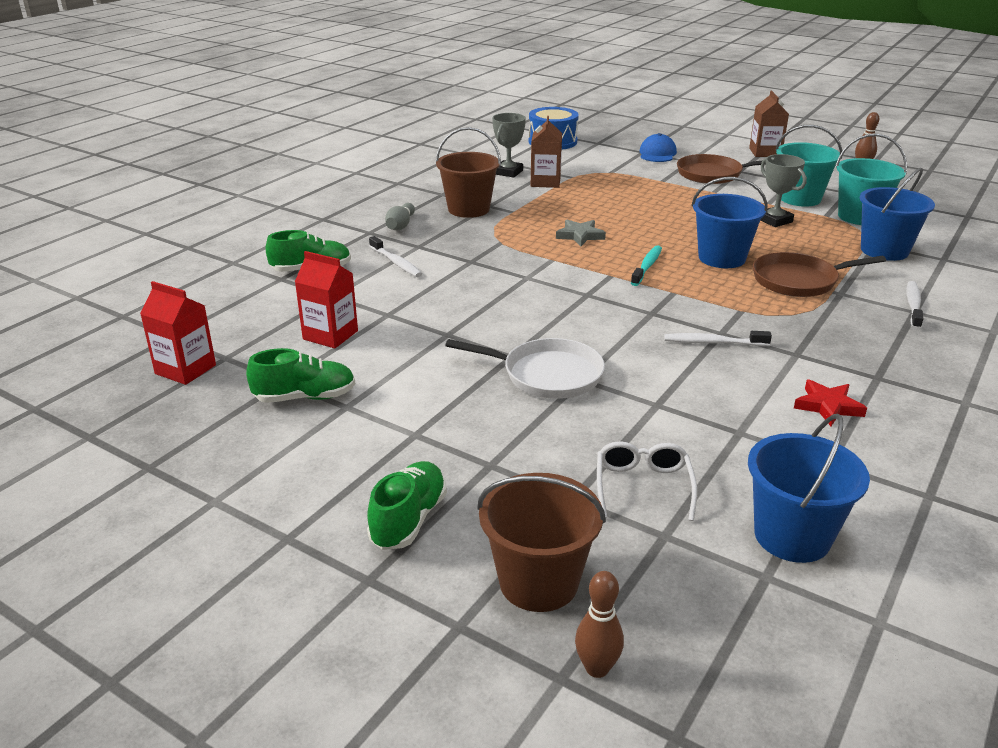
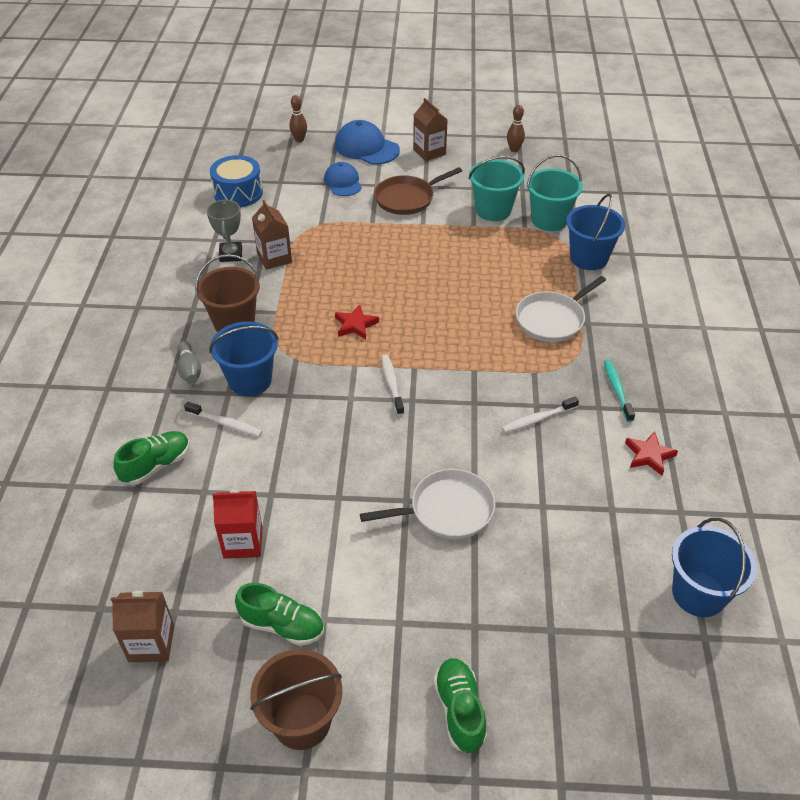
camera: 30 degrees left, 15 degrees up
(185, 369) = (151, 643): red carton -> brown carton
(305, 397) = (282, 625): green shoe -> green shoe turned 60 degrees clockwise
(538, 582) = (582, 719): brown bucket -> brown bucket (302, 721)
(580, 236) = (355, 325): grey star -> red star
(597, 668) = (661, 769): brown bowling pin -> brown bowling pin (299, 139)
(643, 486) = (586, 595): white glasses -> none
(647, 266) = (434, 345): turquoise toothbrush -> turquoise toothbrush (617, 390)
(702, 139) = (366, 148): none -> blue cap
(721, 258) = (482, 312): blue bucket -> blue bucket (250, 380)
(774, 220) = (492, 247): grey trophy -> none
(798, 281) = (552, 320): brown pan -> white pan
(913, 305) = (641, 318): white toothbrush -> white toothbrush (392, 384)

